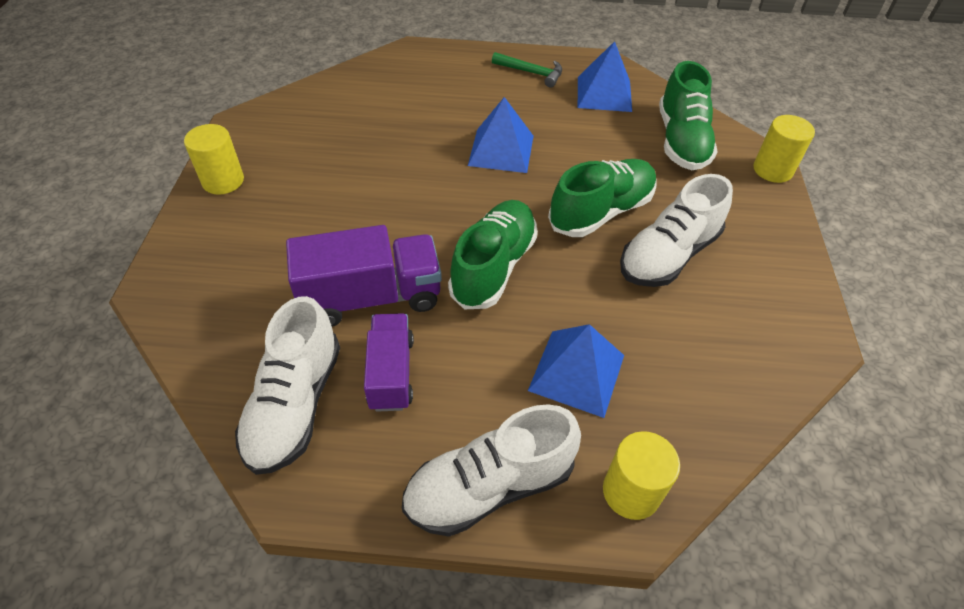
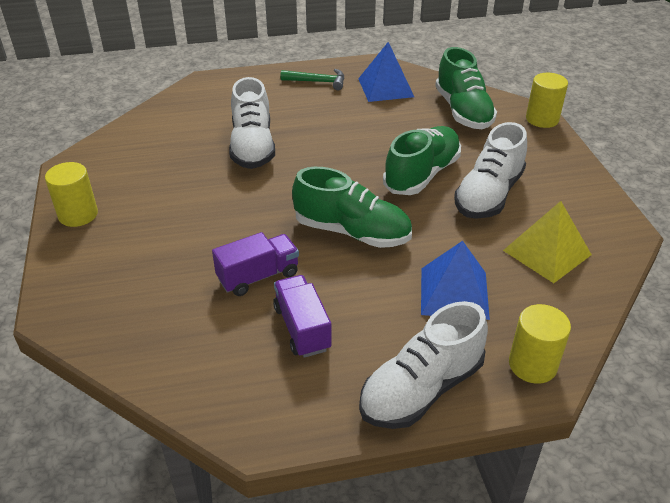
camera: 15 degrees left, 10 degrees down
(295, 404) = (229, 371): white shoe -> white shoe (252, 146)
(371, 297) = (258, 276): purple truck -> purple truck, size x0.64
(493, 267) = (352, 232): green shoe -> green shoe turned 105 degrees clockwise
(501, 150) = (318, 145): blue pyramid -> none
(708, 347) = (546, 252): none -> yellow pyramid

